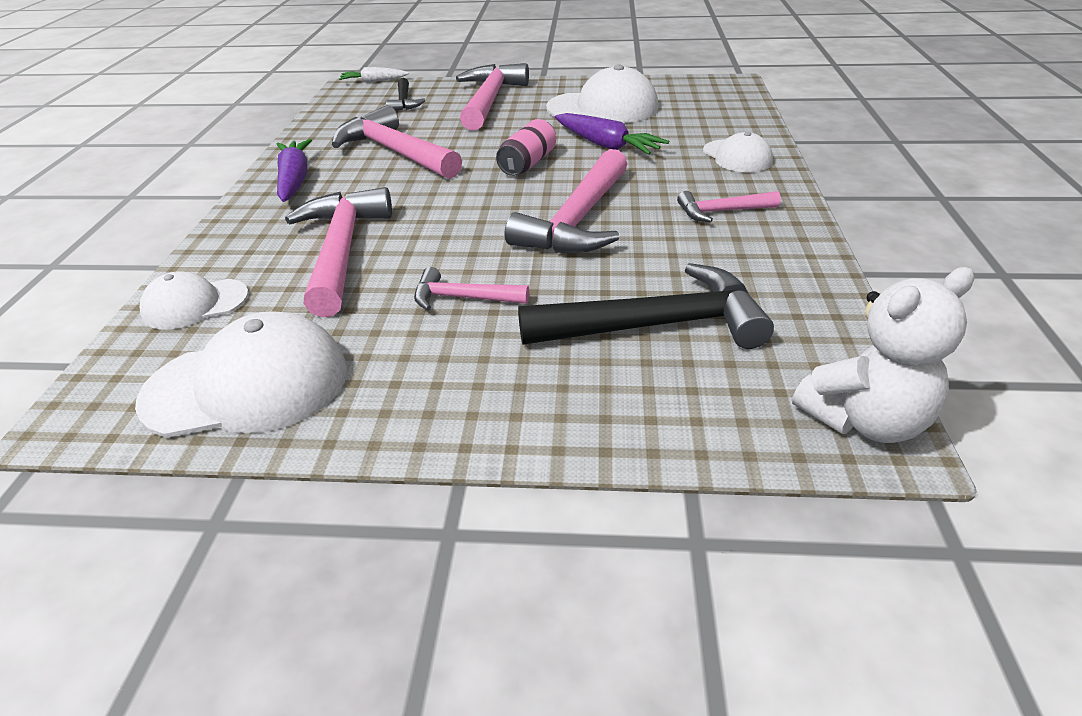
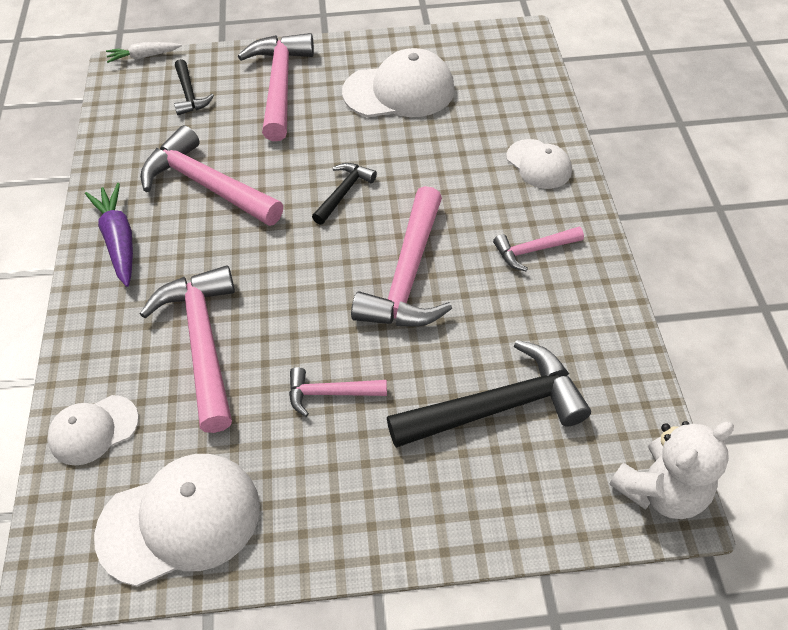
camera: 10 degrees left, 15 degrees up
(528, 163) = (344, 192): pink can -> black hammer
(606, 145) = (414, 156): purple carrot -> none

